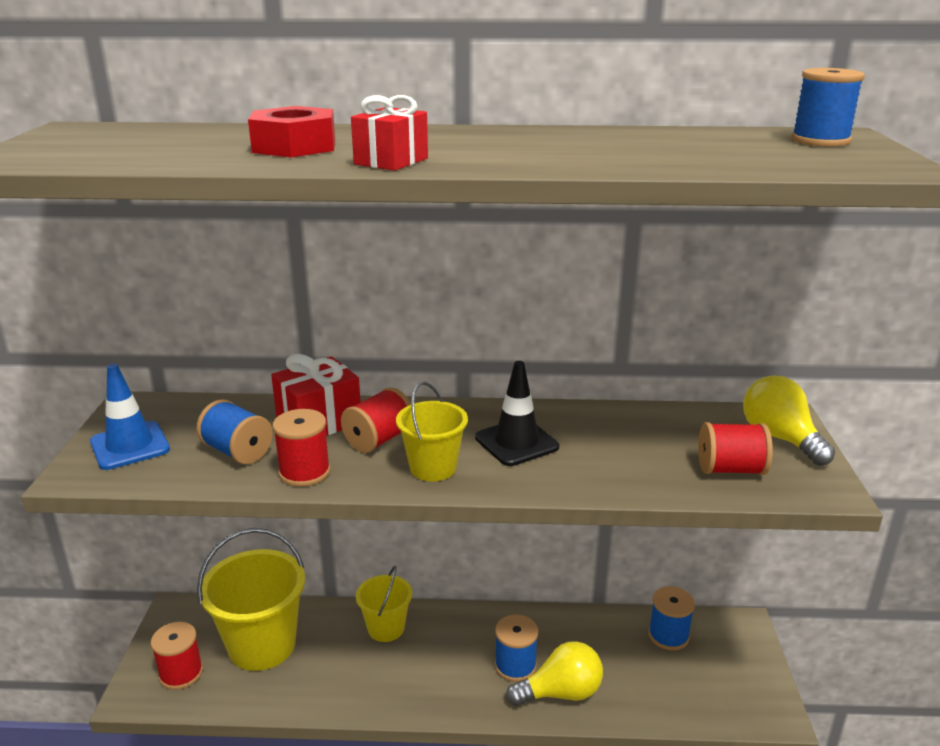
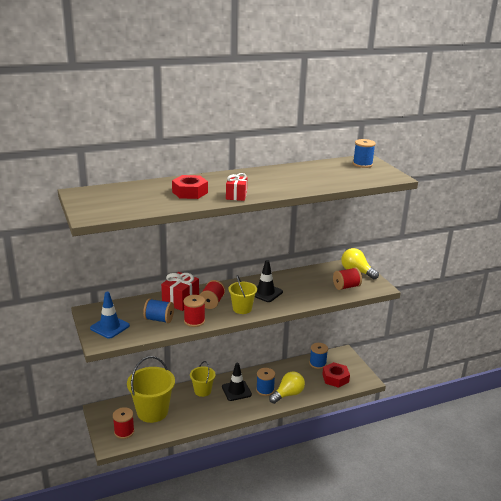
camera: 25 degrees left, 0 degrees up
(453, 649) = (236, 391): none -> black traffic cone
(694, 685) = (335, 378): none -> red nut

